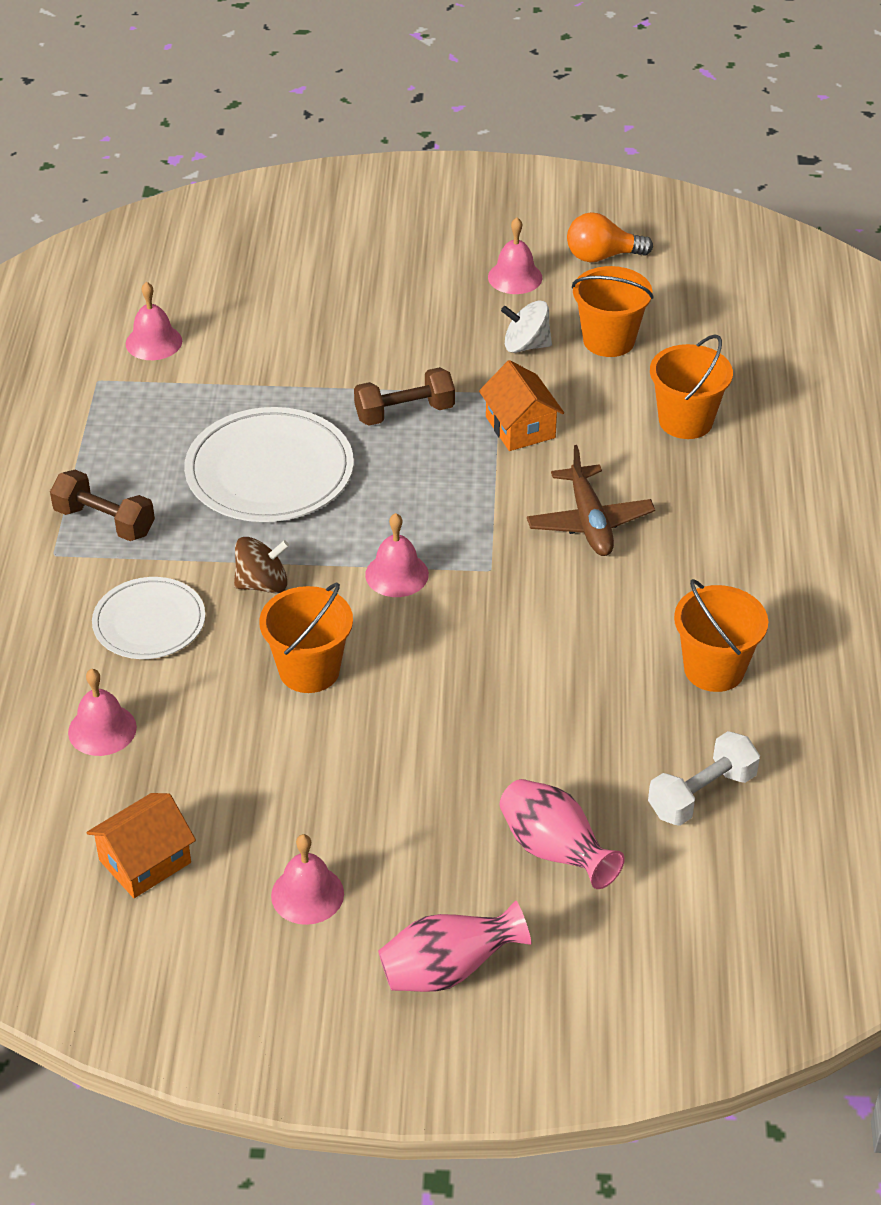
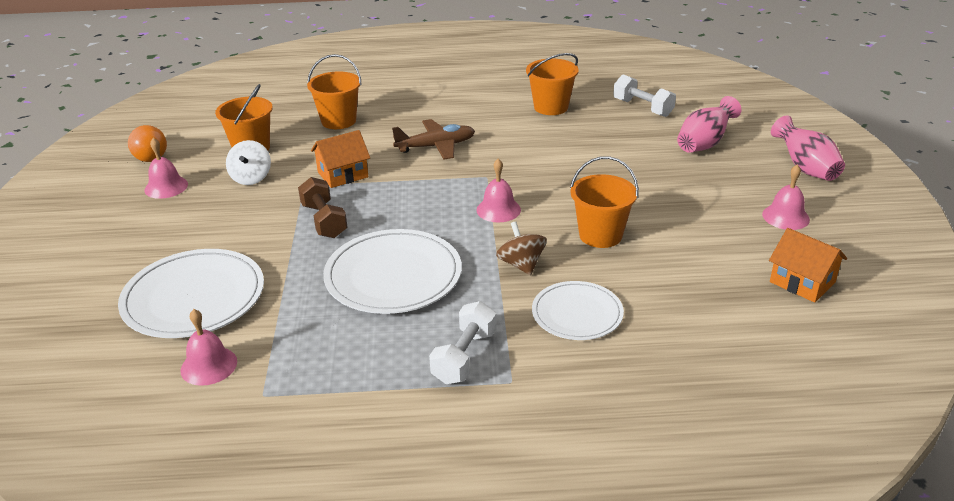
camera: 95 degrees left, 10 degrees down
(102, 729) = (696, 320): pink bell -> none
(104, 522) = (464, 357): brown dumbbell -> white dumbbell
(271, 322) = (194, 297): none -> white plate

